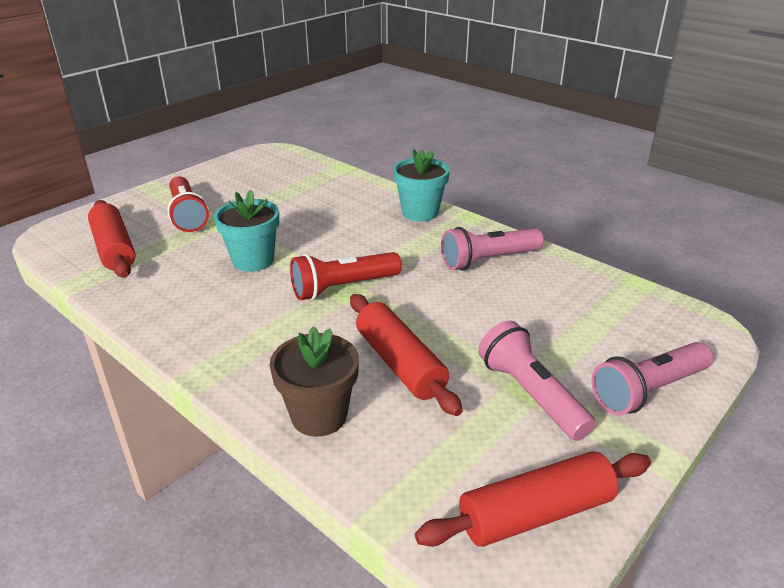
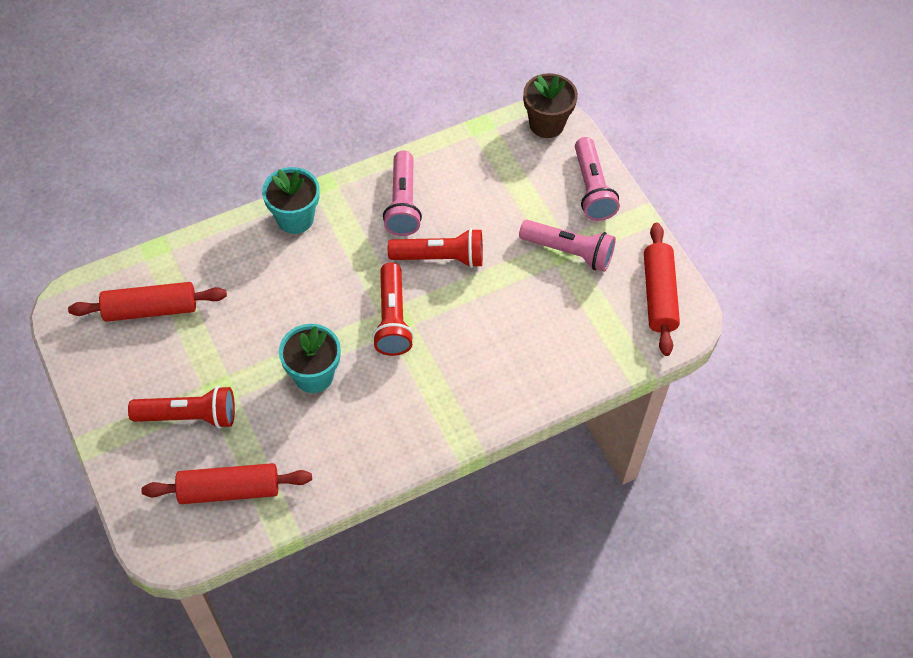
camera: 70 degrees left, 25 degrees up
(319, 416) = (538, 378): brown flower pot -> brown flower pot (546, 124)
(400, 363) = (506, 313): red rolling pin -> red rolling pin (150, 309)
(440, 298) = (440, 258): none -> red flashlight
(531, 394) = (569, 252): pink flashlight -> pink flashlight turned 150 degrees counterclockwise

